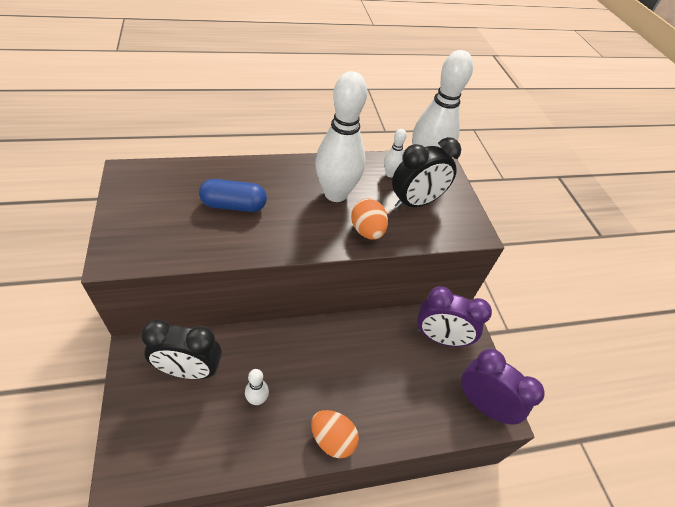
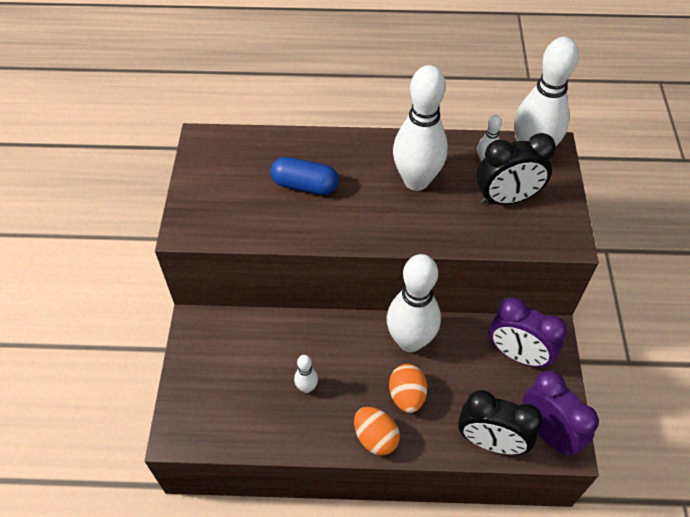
camera: 20 degrees right, 5 degrees up
(189, 370) = (244, 349): black clock -> black clock (490, 442)
(346, 339) = (410, 341): none -> white bowling pin
(367, 231) = (441, 227): orange egg -> orange egg (406, 395)

